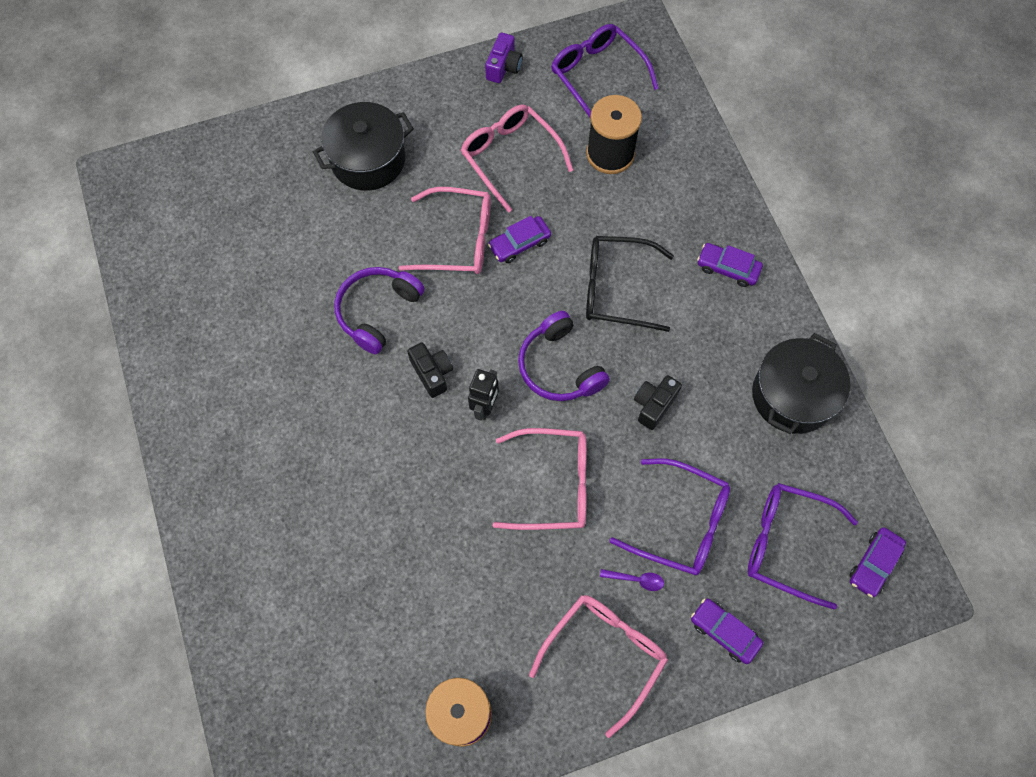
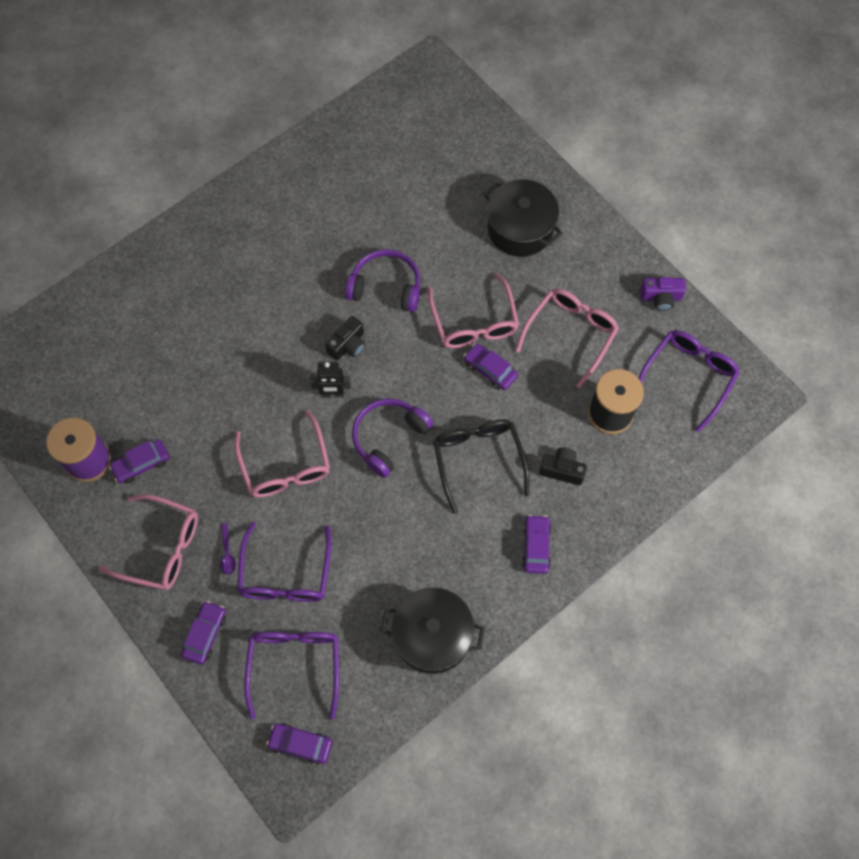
camera: 70 degrees right, 0 degrees up
(490, 649) = (141, 464): none -> purple car
(654, 405) = (382, 522): black camera -> black camera (562, 470)

